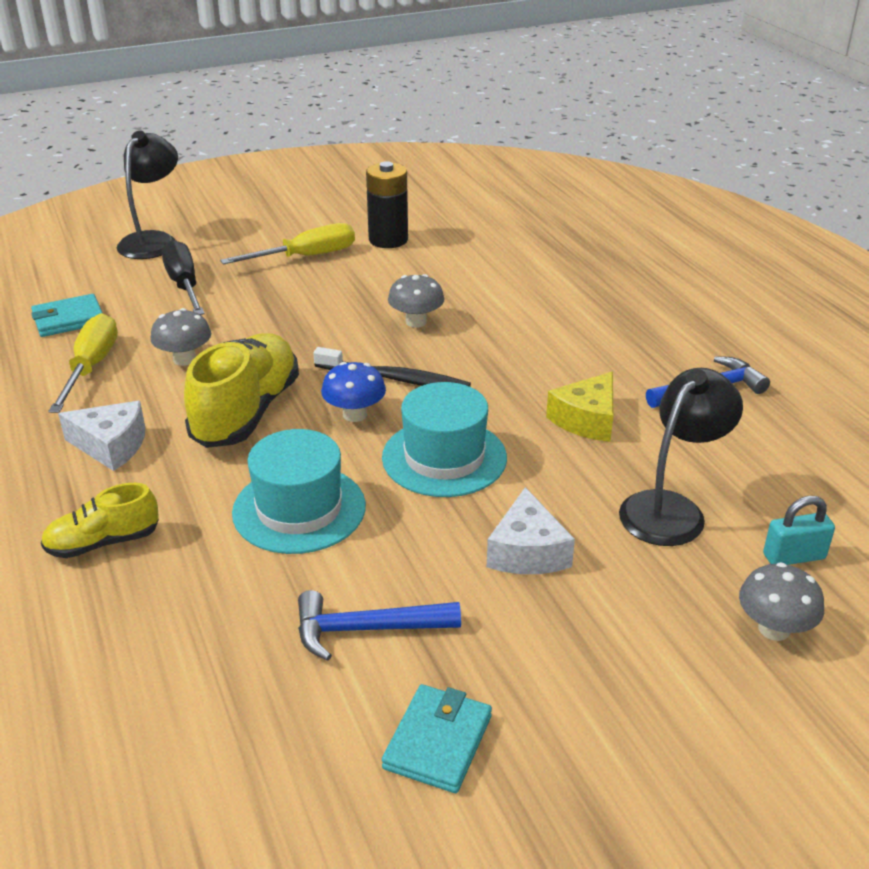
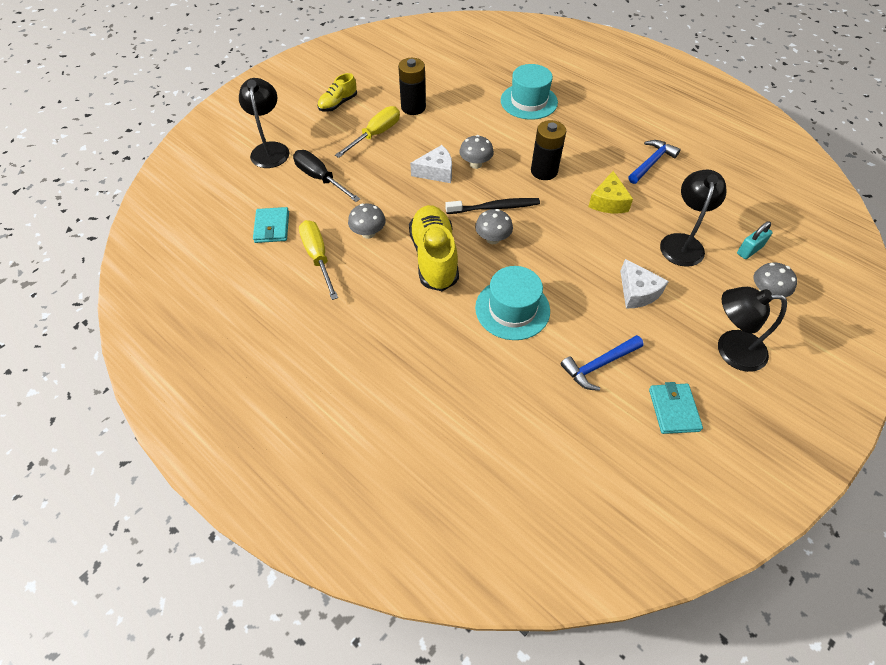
camera: 25 degrees left, 20 degrees up
(68, 319) = (272, 227): turquoise wallet -> turquoise wallet turned 45 degrees counterclockwise
(103, 542) = (430, 369): yellow shoe -> yellow shoe (338, 104)
(111, 446) = (379, 307): white cheese -> white cheese (436, 172)
(354, 414) = (492, 239): blue mushroom -> grey mushroom
(444, 457) = (558, 250): turquoise hat -> turquoise hat (529, 101)
(515, 355) = (544, 171): none -> black battery
(628, 691) = (730, 349): none -> black lamp

